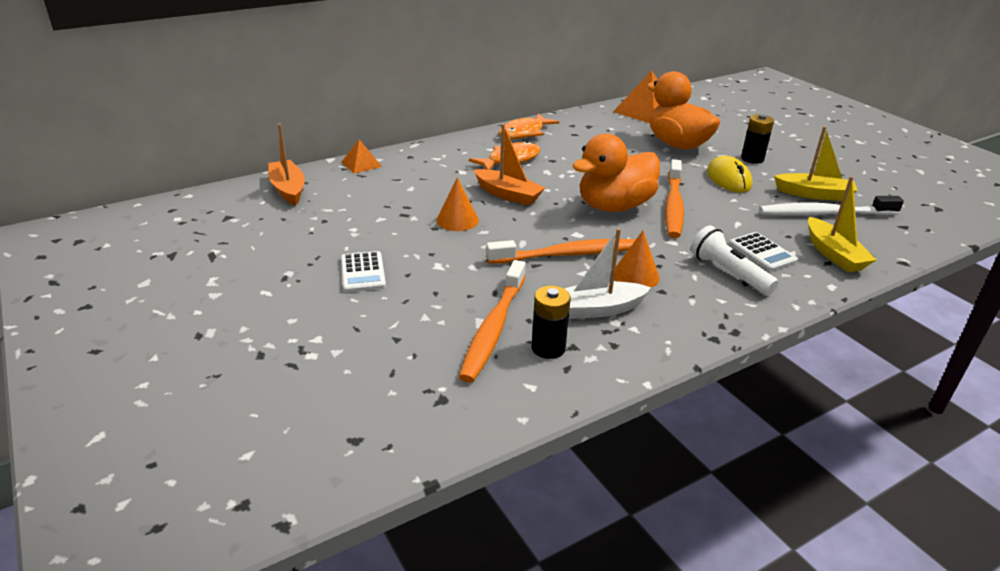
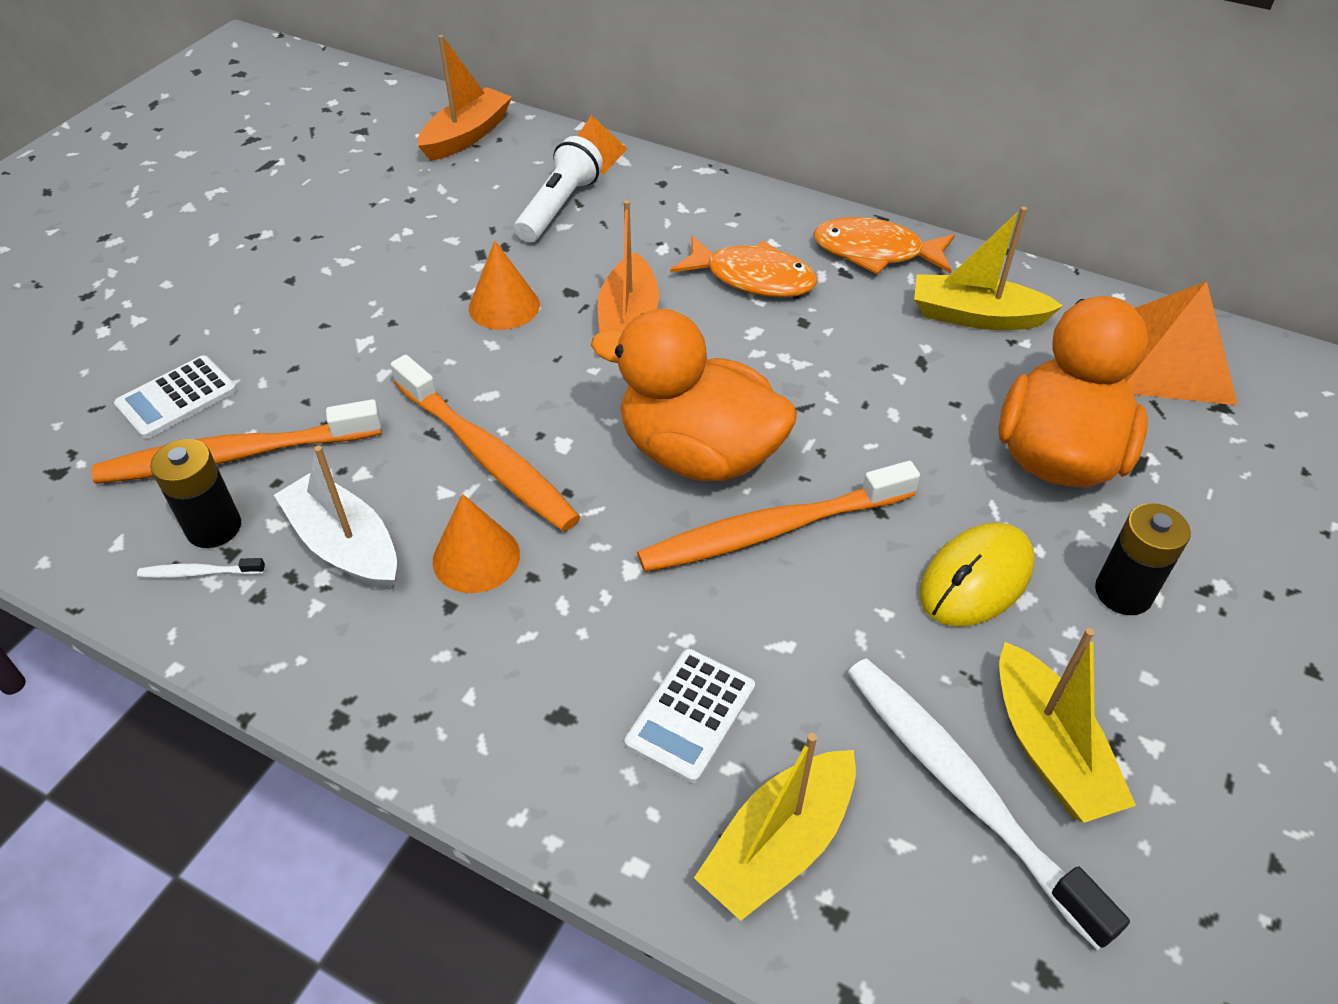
camera: 60 degrees right, 15 degrees up
(363, 272) = (302, 287): white calculator -> white calculator (177, 398)
(581, 360) = (199, 573): none -> white toothbrush
(587, 130) = (976, 316): none -> yellow boat
(728, 273) = (572, 681): white flashlight -> white flashlight (559, 207)

